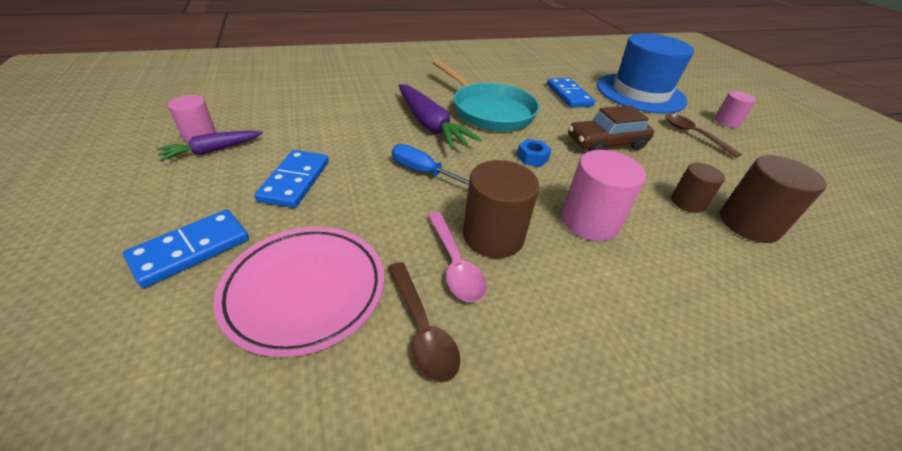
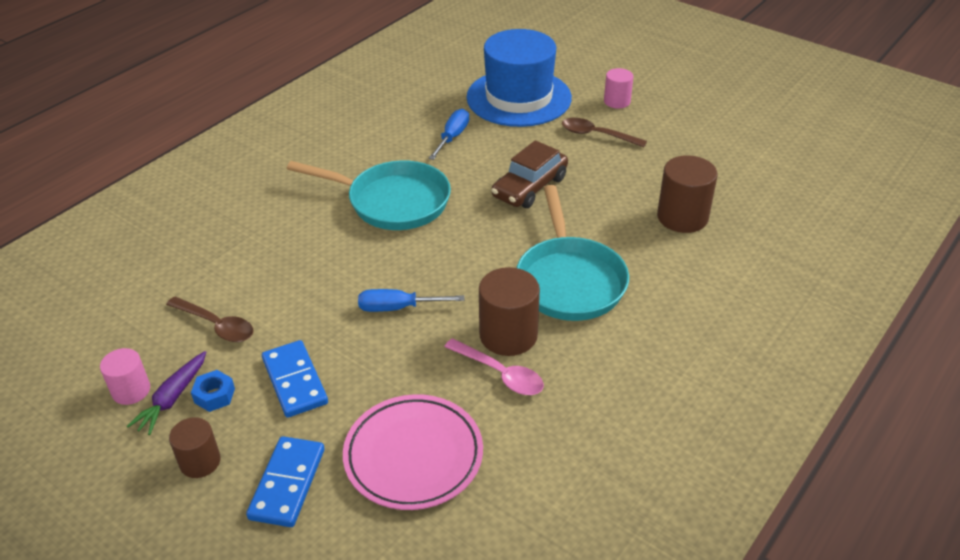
camera: 30 degrees left, 0 degrees up
(422, 328) = (519, 430): brown spoon -> brown spoon (216, 325)
(430, 125) = (352, 252): purple carrot -> none
(532, 158) = (478, 239): blue nut -> blue nut (214, 395)
(568, 95) = (452, 137): blue domino -> blue screwdriver
(589, 221) = (569, 280): pink cylinder -> turquoise pan
(687, 202) = (630, 220): brown cylinder -> brown cylinder (200, 462)

